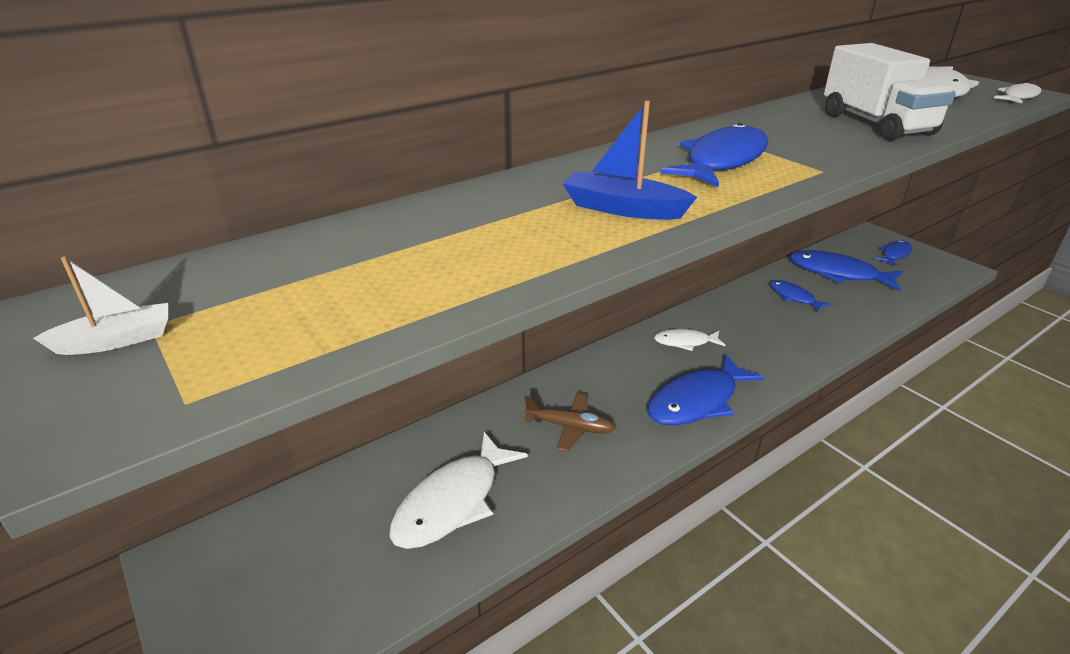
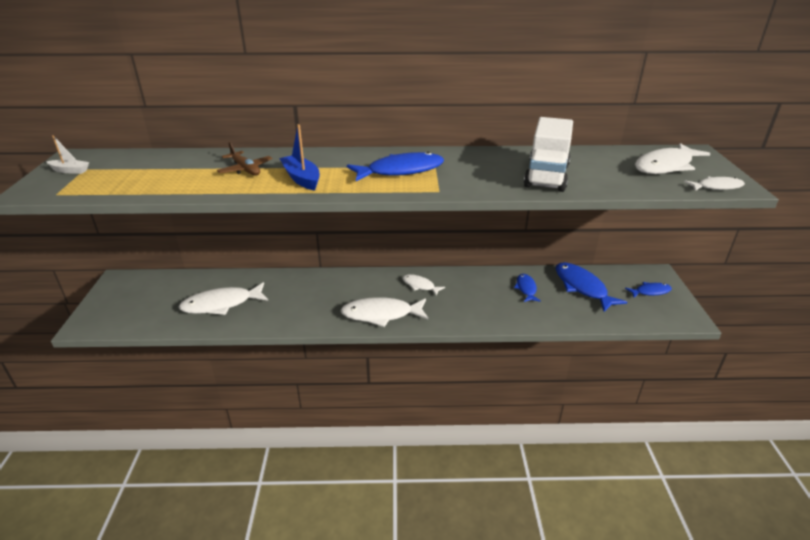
camera: 35 degrees right, 0 degrees up
(570, 427) = (306, 298): brown plane -> brown plane (245, 169)
(697, 401) = (381, 314): blue fish -> white fish

